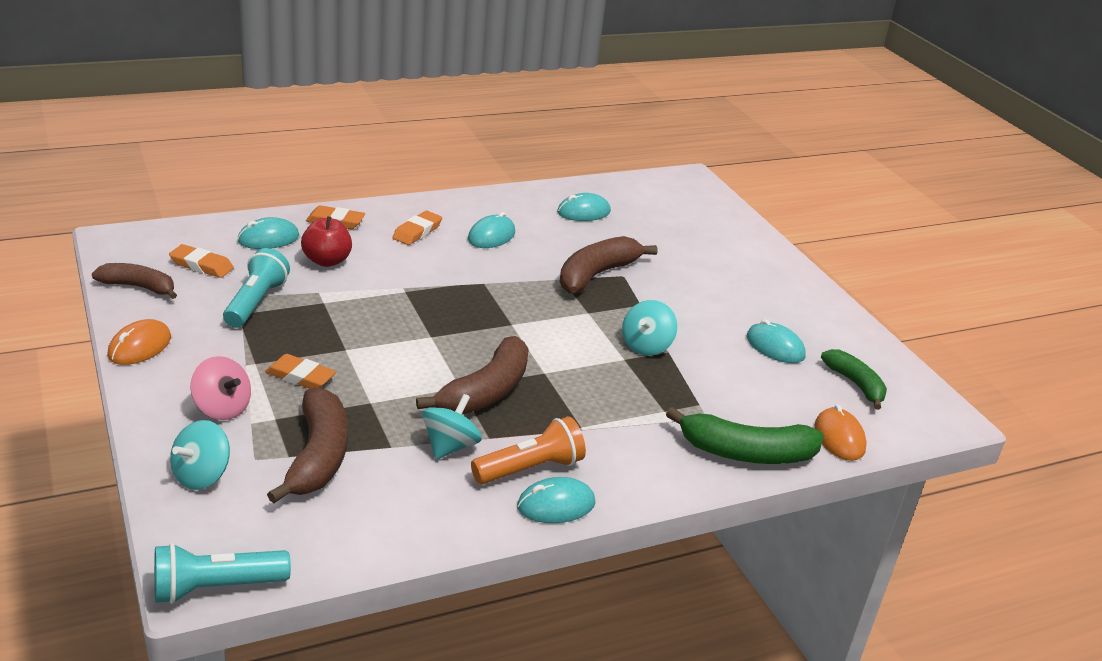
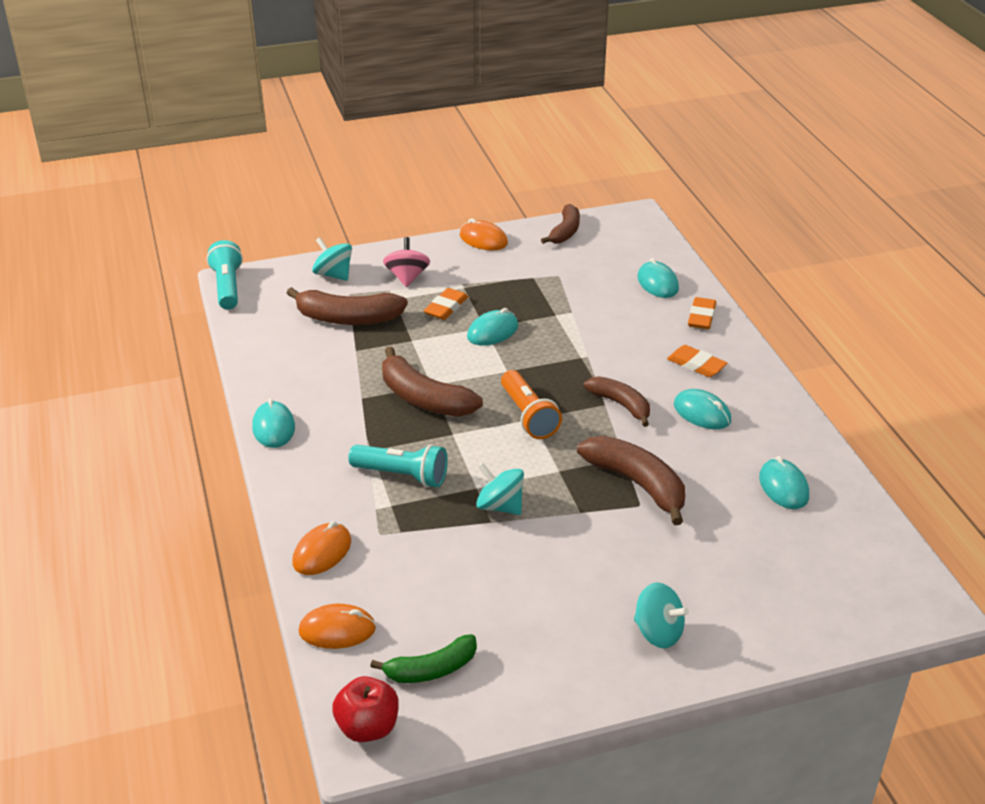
camera: 100 degrees right, 5 degrees up
(201, 265) = (604, 255): orange eraser -> none
(222, 408) = (407, 277): pink spinning top -> pink spinning top turned 135 degrees clockwise
(256, 302) = (550, 283): turquoise flashlight -> turquoise flashlight (402, 475)
(327, 261) = (625, 314): red apple -> red apple (368, 727)
(450, 446) = (352, 378): turquoise spinning top -> turquoise spinning top (658, 632)
(484, 274) = (621, 405): none -> brown banana
(530, 469) = (319, 417): orange flashlight -> orange flashlight (528, 416)
(746, 453) = (322, 552): green banana -> orange mouse
(775, 347) = (504, 611): turquoise mouse -> turquoise mouse (492, 331)

